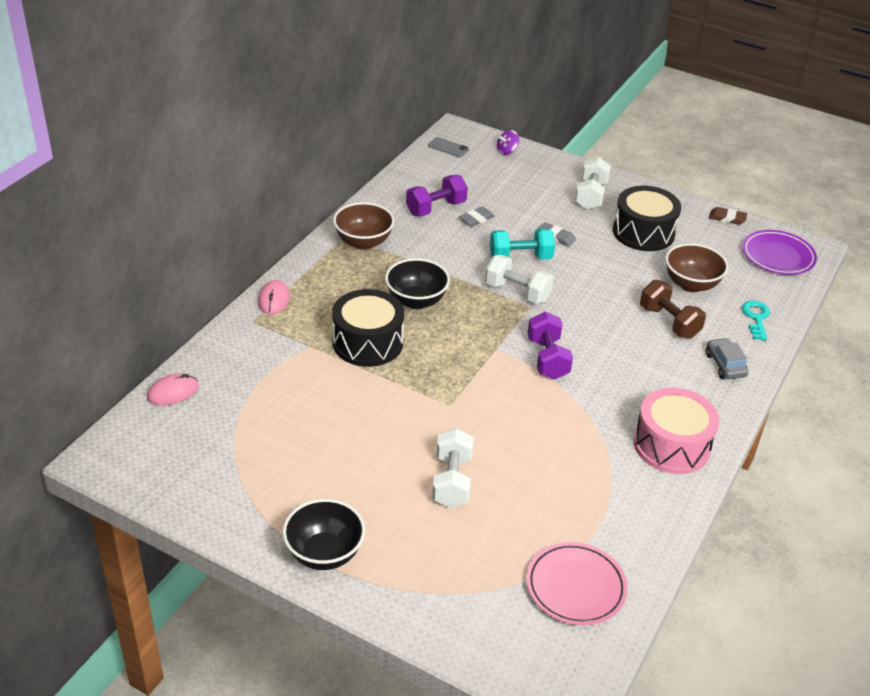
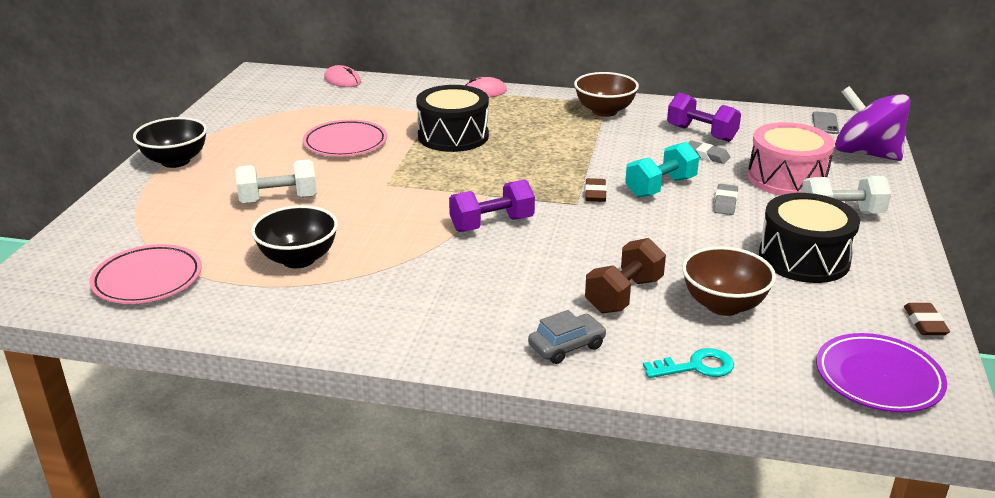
camera: 75 degrees right, 10 degrees down
(346, 417) = (345, 143): none -> pink plate
(416, 301) = (534, 147): black bowl -> black bowl (298, 259)
(507, 151) = (866, 153): purple spinning top -> purple spinning top, size x2.45
(517, 292) = (595, 193): white dumbbell -> brown eraser
(520, 258) = (660, 187): turquoise dumbbell -> turquoise dumbbell turned 75 degrees clockwise
(671, 445) = (385, 318): pink drum -> pink drum (786, 178)

